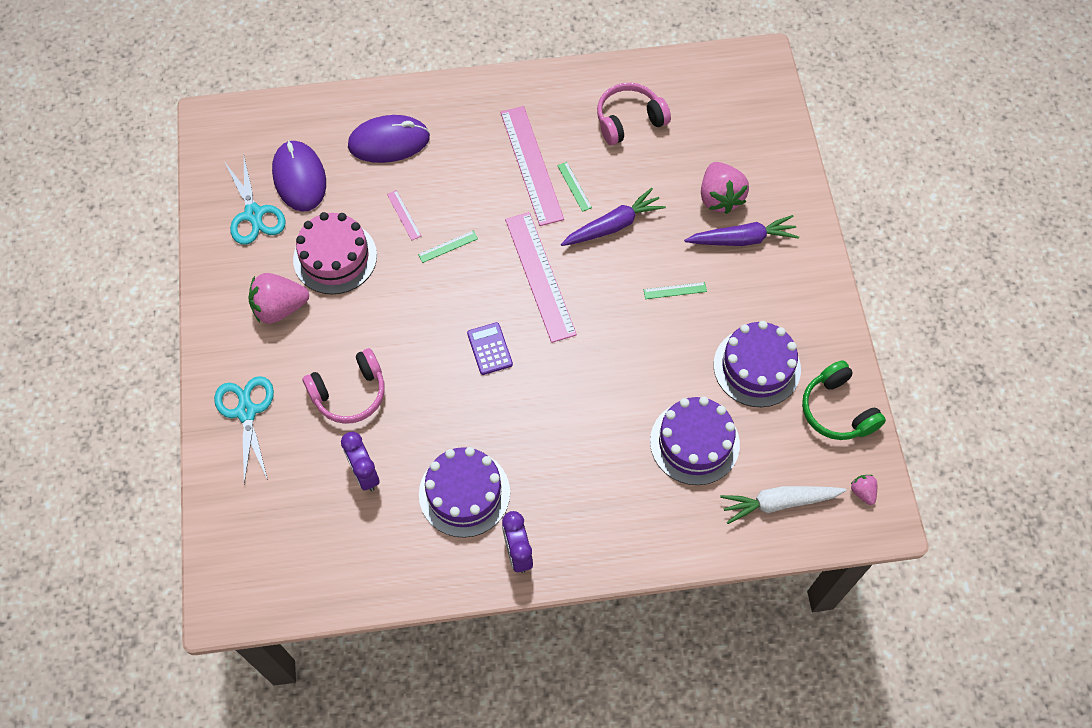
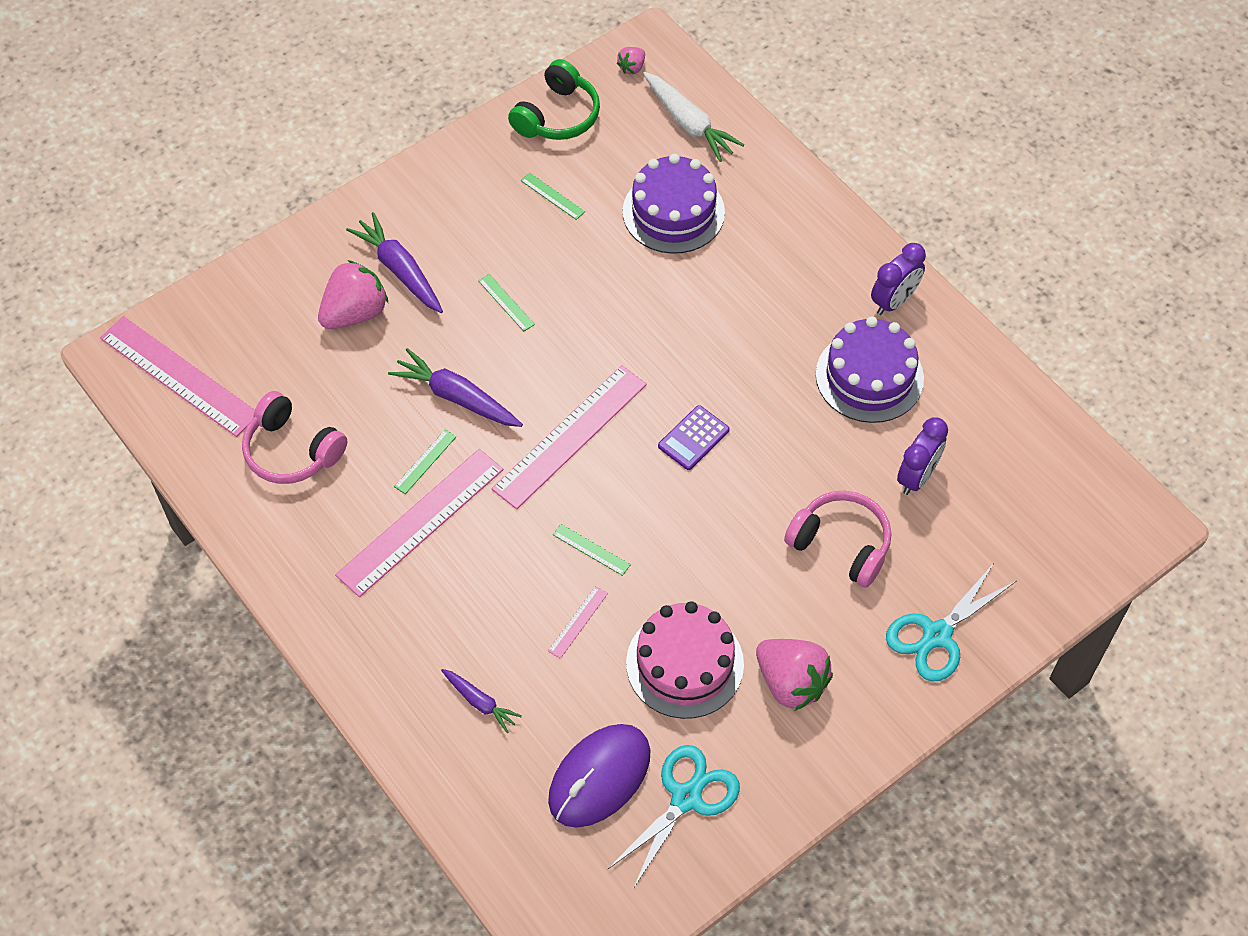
camera: 120 degrees left, 5 degrees down
(389, 142) = (480, 702): purple mouse -> purple carrot
(725, 84) = (179, 376): none -> pink ruler
(757, 367) = (552, 196): purple cake -> green ruler

